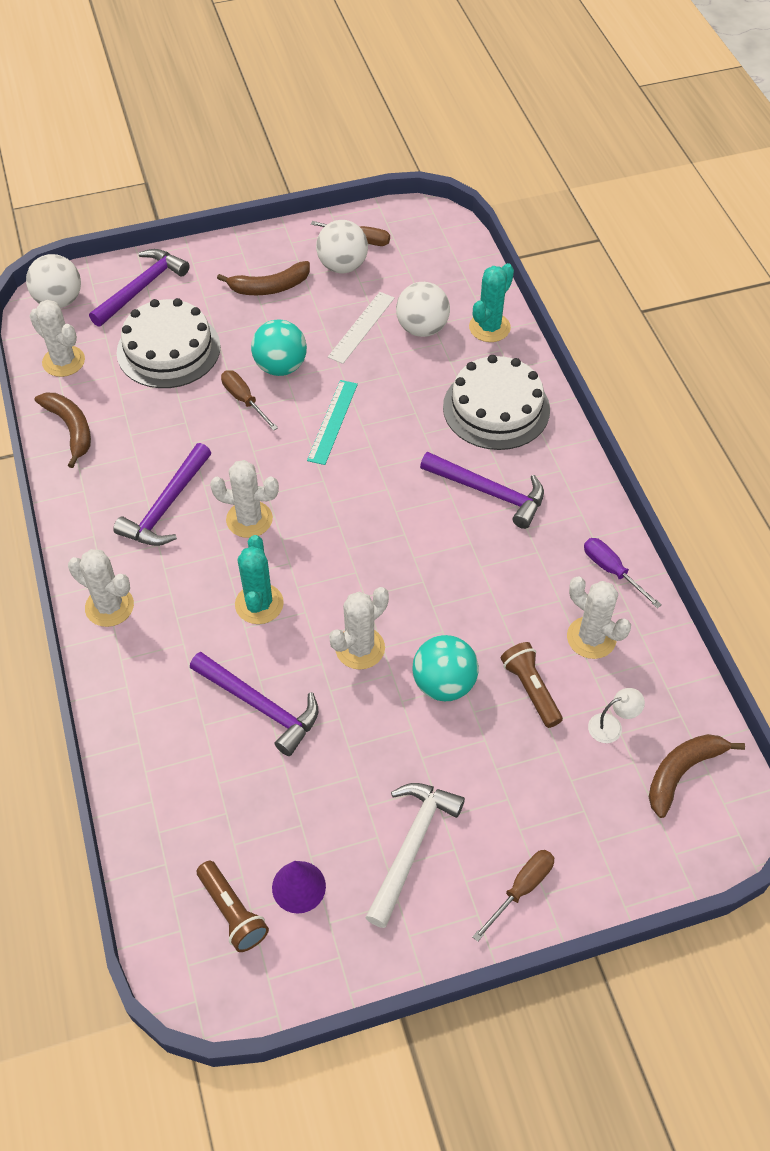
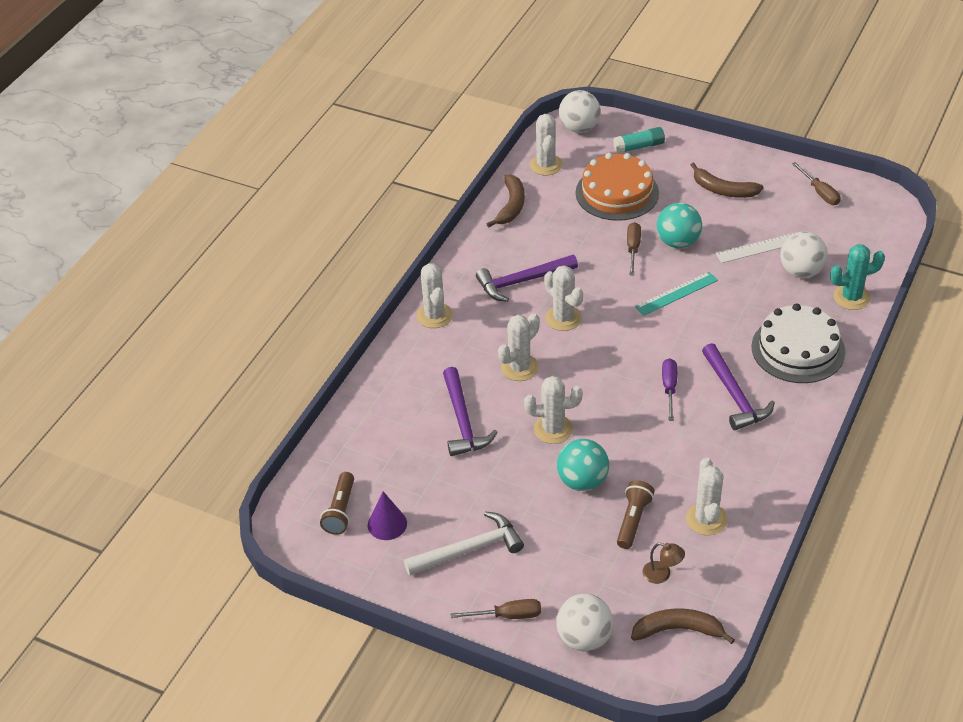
camera: 45 degrees right, 10 degrees down
(142, 288) = (639, 147): purple hammer -> turquoise glue stick
(168, 349) = (617, 193): white cake -> orange cake
(259, 604) = (519, 367): turquoise cactus -> white cactus
(342, 266) = (788, 203): white ball -> white ball (584, 638)
(612, 571) = (766, 491): purple screwdriver -> purple screwdriver (669, 388)
(612, 726) = (662, 574): white lamp -> brown lamp

